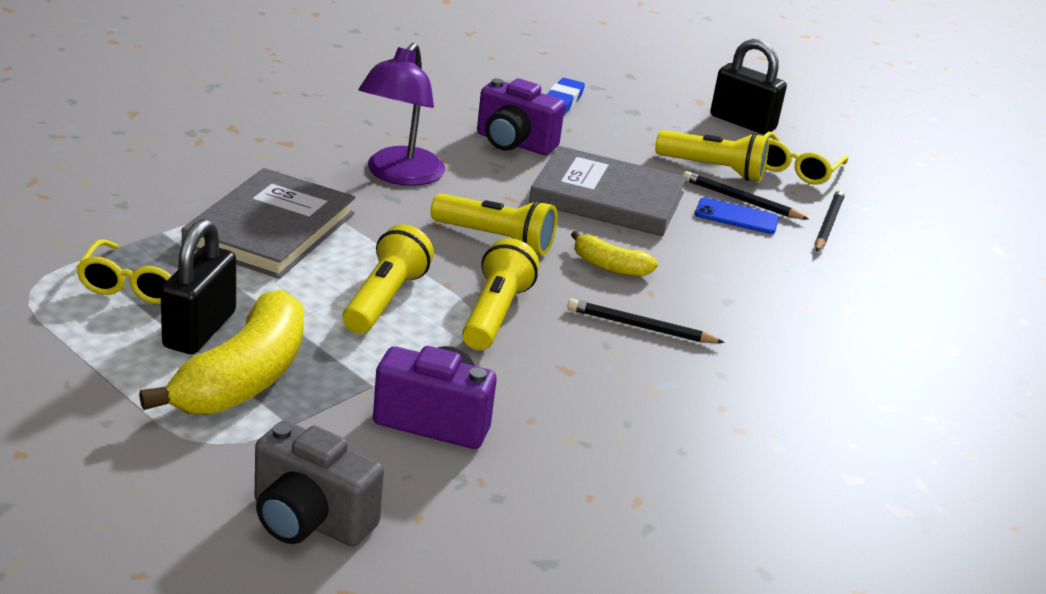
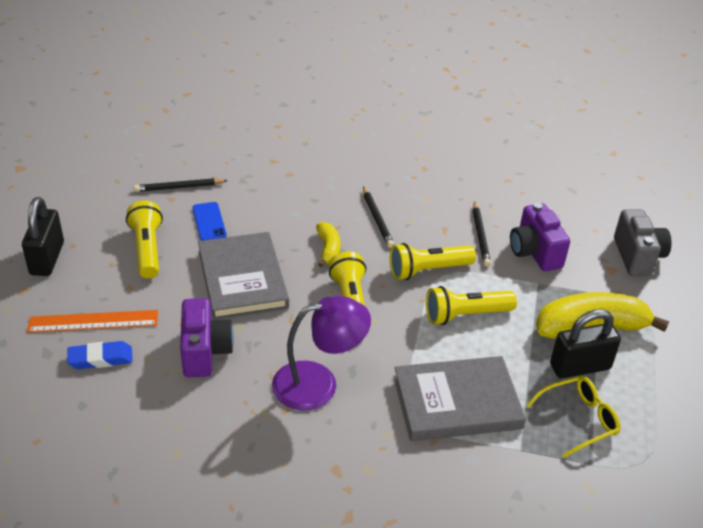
camera: 120 degrees left, 10 degrees up
(618, 114) = (93, 321): none -> orange ruler
(740, 200) = (183, 226): black pencil -> black pencil (480, 236)
(796, 168) = (107, 216): yellow glasses -> none

